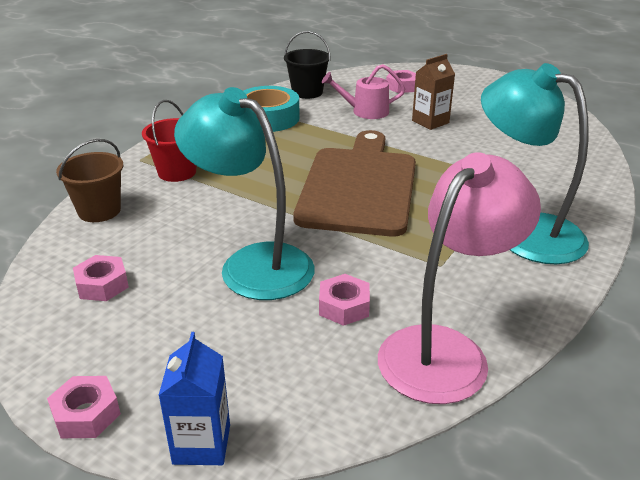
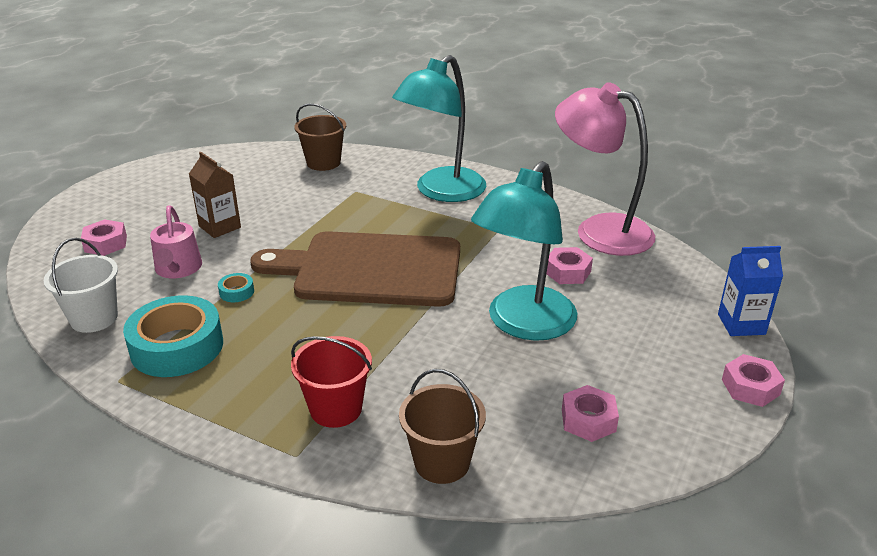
camera: 95 degrees left, 0 degrees up
(307, 92) = (94, 318): black bucket -> white bucket
(331, 133) = (236, 292): none -> turquoise tape
(571, 163) = (323, 163): none -> brown bucket

